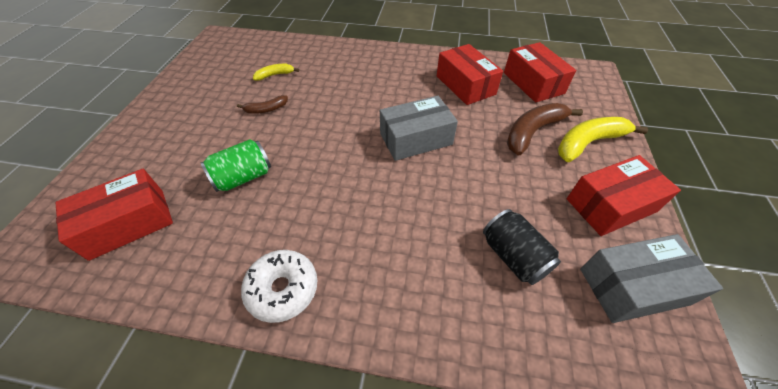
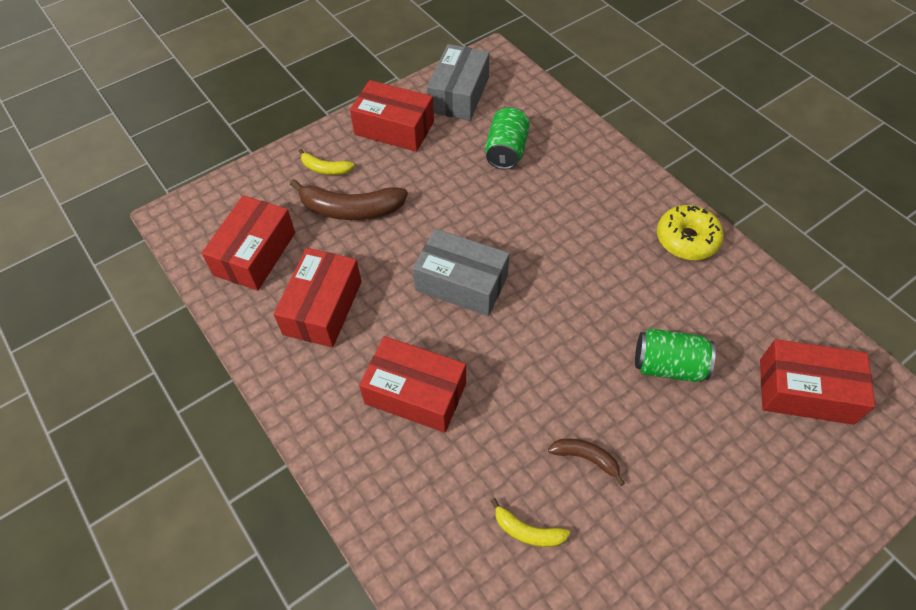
camera: 135 degrees left, 5 degrees up
(283, 289) = (687, 239): white donut -> yellow donut
(376, 84) = (415, 393): none -> red box
(513, 256) = (506, 151): black can -> green can
(588, 143) = (325, 169): yellow banana -> yellow banana, size x0.54
(633, 286) = (459, 94): grey box -> grey box turned 75 degrees clockwise

